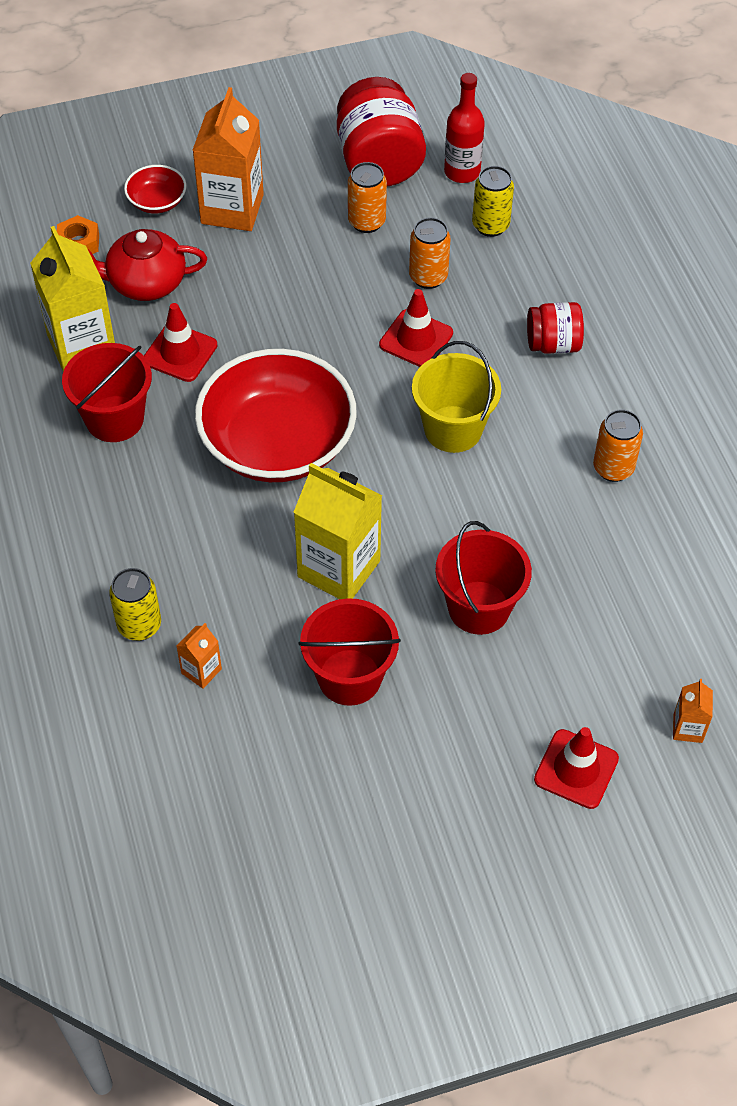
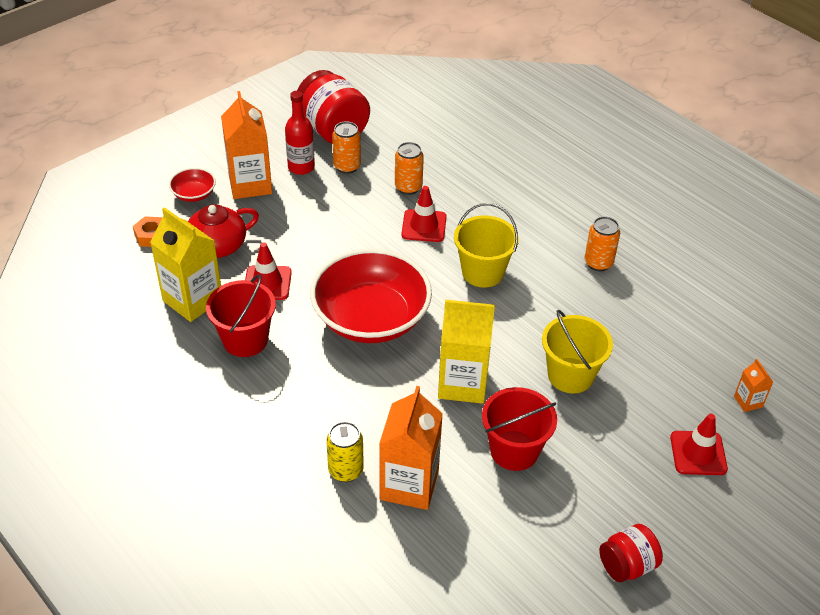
camera: 25 degrees left, 10 degrees down
(201, 671) = (409, 485): orange carton -> orange carton, size x2.17
(462, 172) = (391, 121): red bottle -> red bottle (301, 167)
(479, 607) = (570, 375): red bucket -> yellow bucket
(490, 225) = (429, 146): yellow can -> none
(553, 344) = (513, 203): red jar -> red jar (627, 565)

